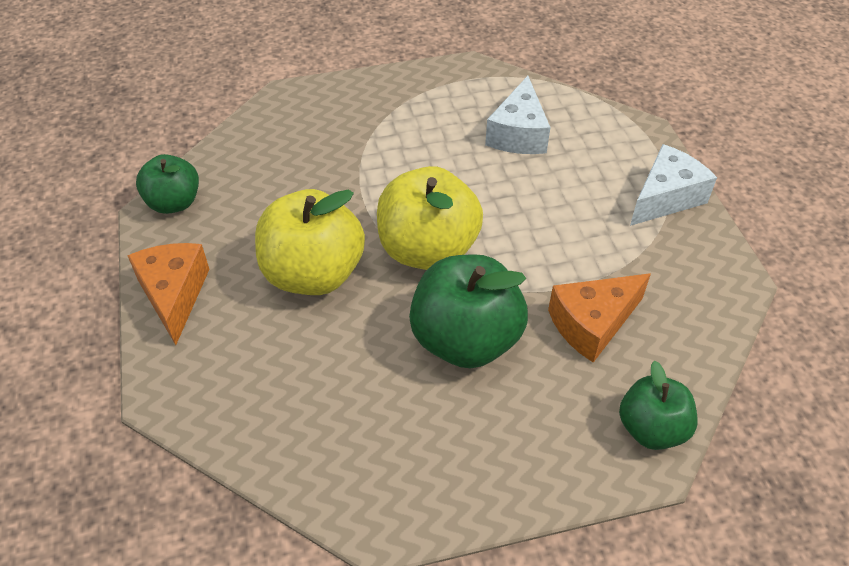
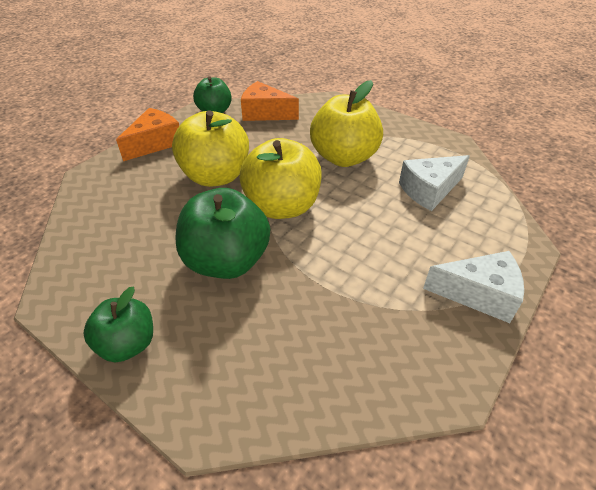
camera: 50 degrees right, 5 degrees down
(402, 155) = (344, 157): none -> yellow apple
(592, 324) = (305, 317): orange cheese -> orange cheese (265, 113)
(651, 428) = (237, 409): green apple -> green apple (128, 344)

